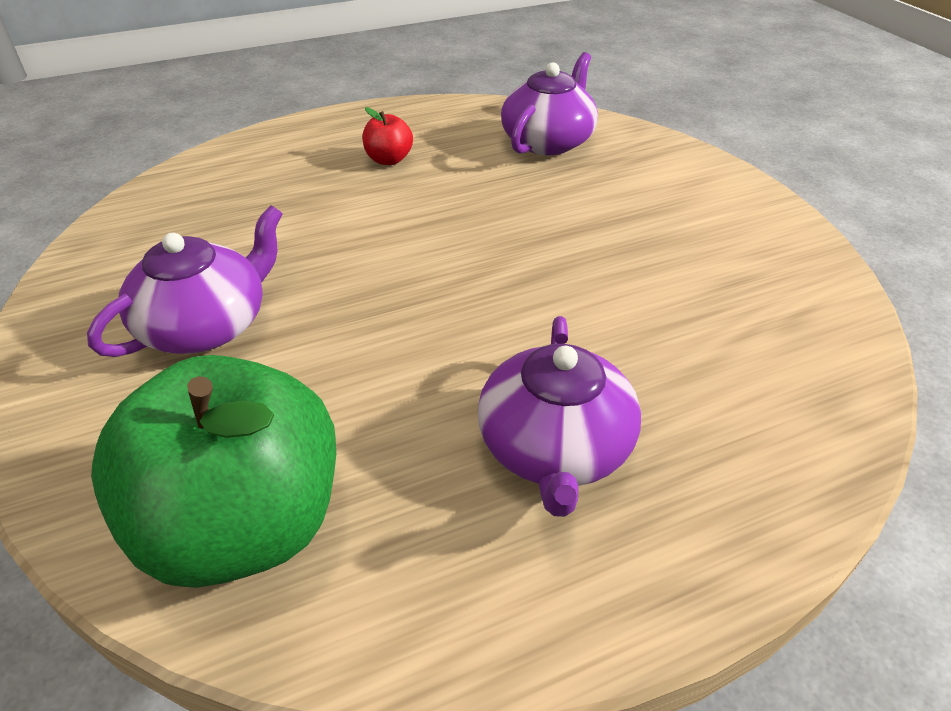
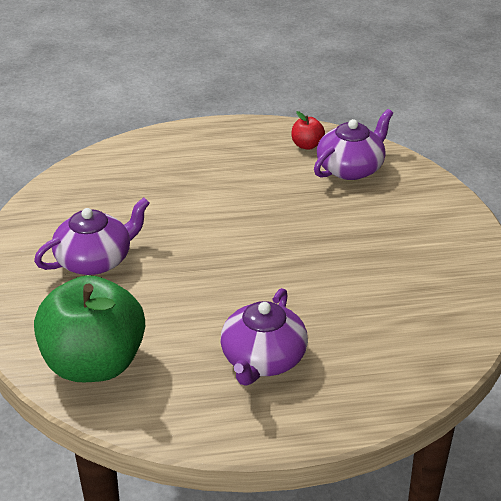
camera: 15 degrees right, 5 degrees down
(389, 160) = (235, 167): red apple -> red apple (307, 145)

